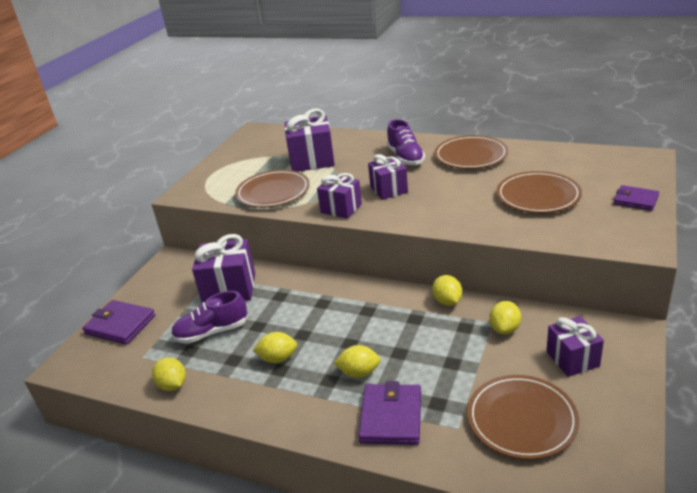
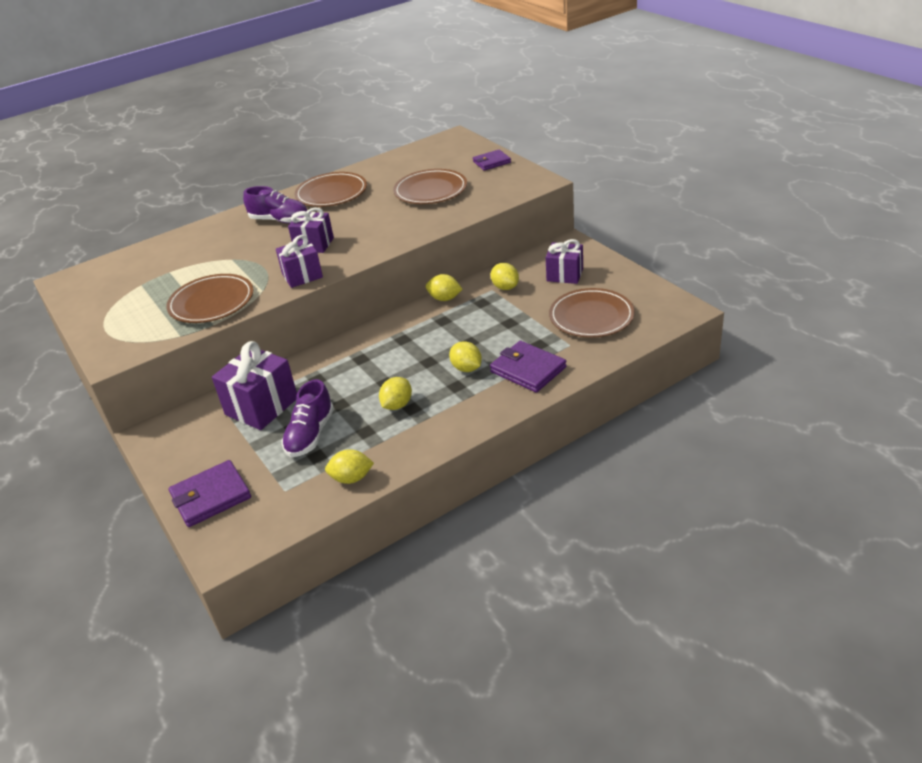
camera: 55 degrees left, 5 degrees up
(312, 161) = (194, 266): purple gift -> none
(359, 373) = (466, 368): yellow lemon -> yellow lemon turned 75 degrees counterclockwise

